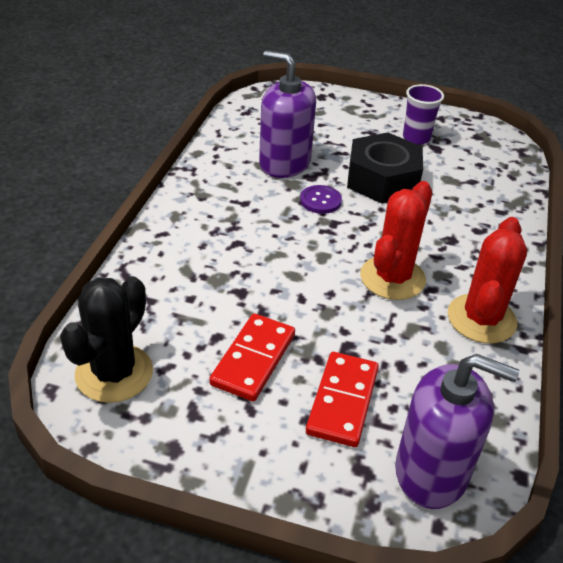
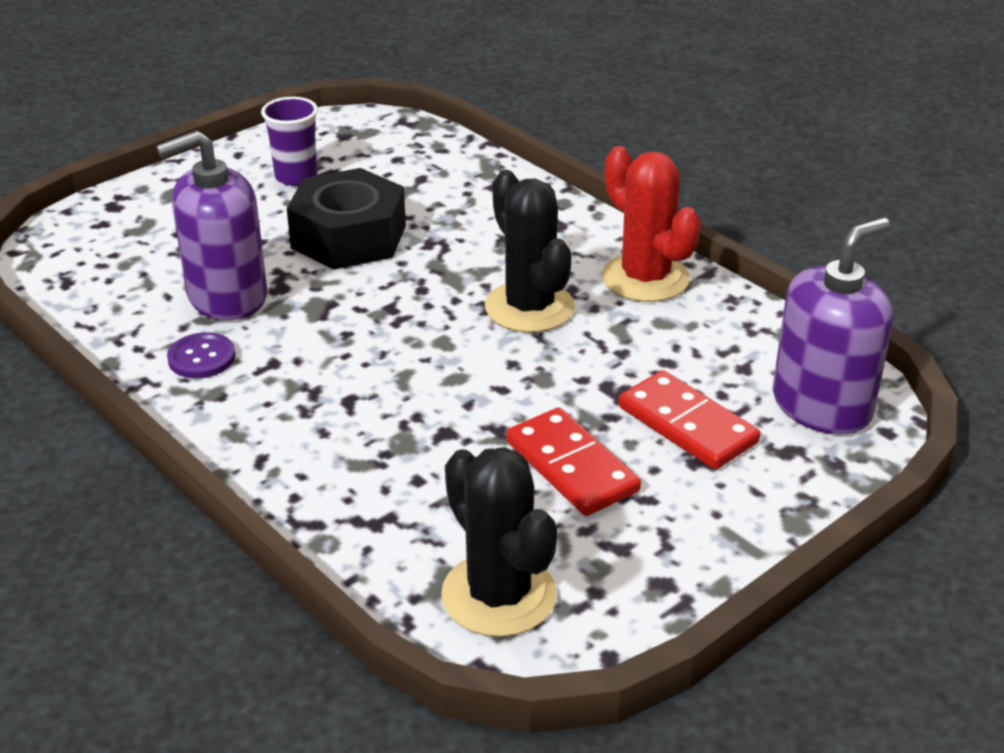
camera: 55 degrees left, 5 degrees down
(320, 201) = (337, 300): purple button -> purple button (201, 358)
(392, 278) = (529, 307): red cactus -> black cactus

